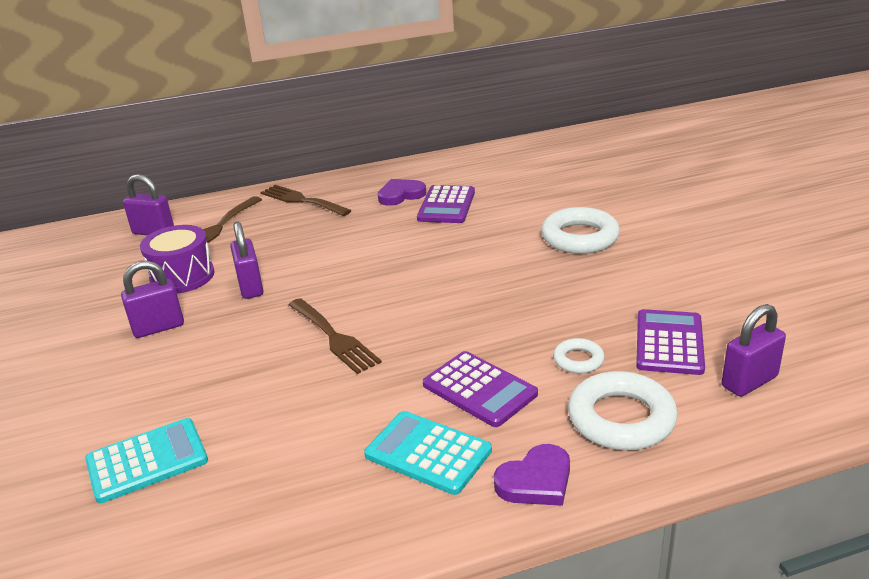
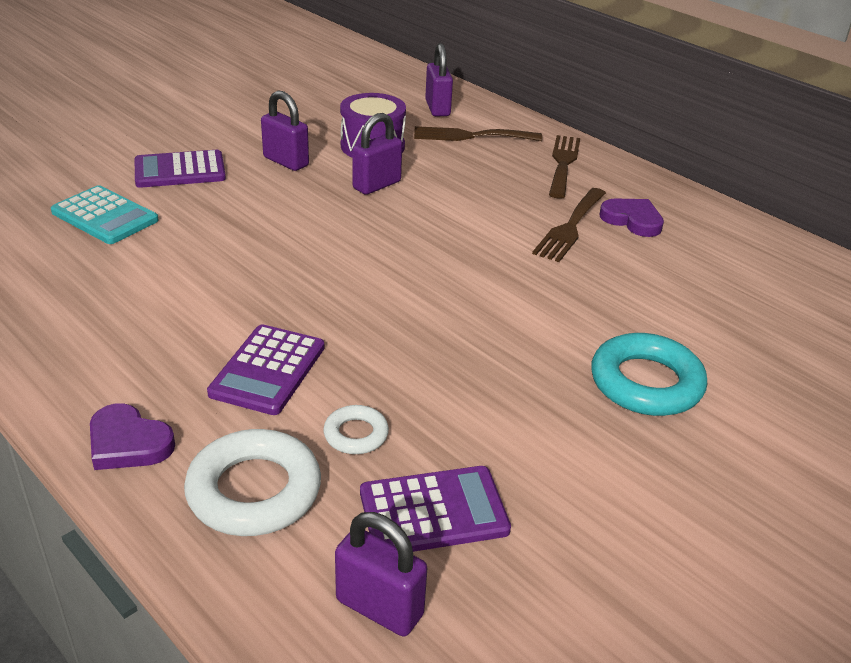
camera: 60 degrees right, 5 degrees up
(334, 338) = (316, 256): brown fork -> brown fork (570, 227)
(428, 453) = (153, 360): turquoise calculator -> none
(446, 205) = (636, 258): purple calculator -> purple calculator (180, 170)
(580, 237) = (646, 383): white ring -> turquoise ring

